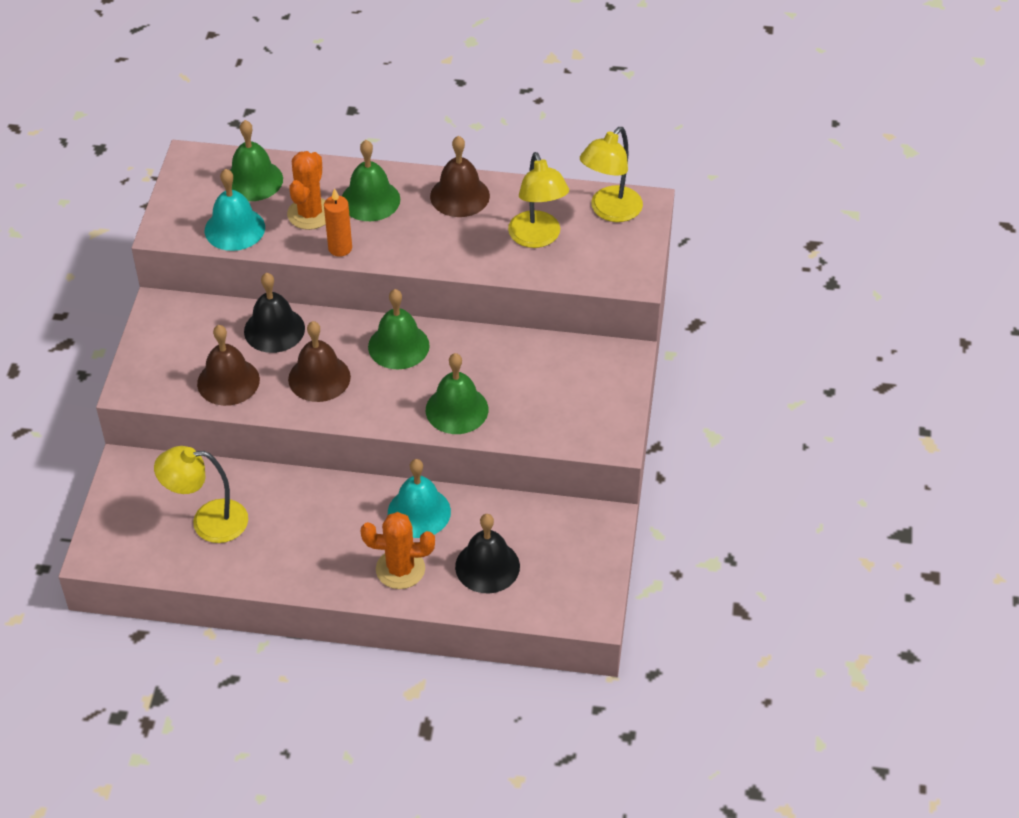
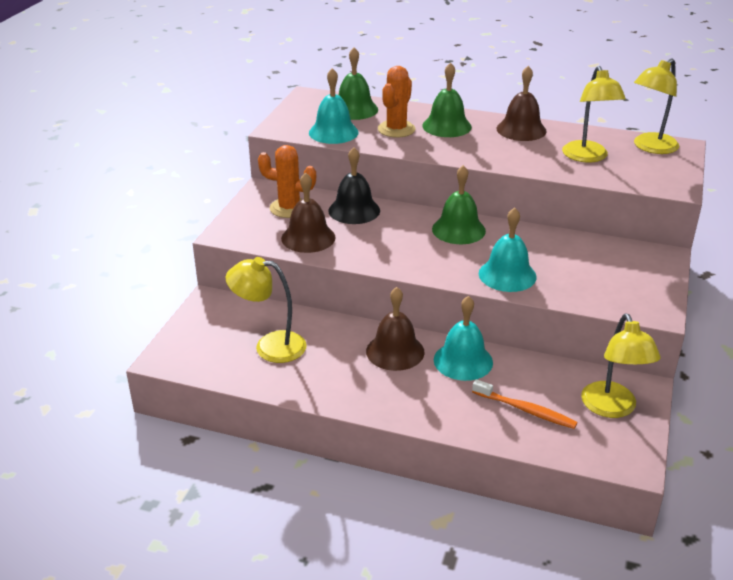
camera: 10 degrees right, 15 degrees down
(319, 378) = (387, 243): brown bell -> brown bell (395, 351)
(340, 248) = (418, 149): orange candle -> none
(400, 569) = (441, 402): orange cactus -> orange cactus (289, 208)
(457, 409) = (507, 275): green bell -> turquoise bell
(487, 566) = (526, 410): black bell -> orange toothbrush
(574, 551) = (612, 408): none -> yellow lamp

